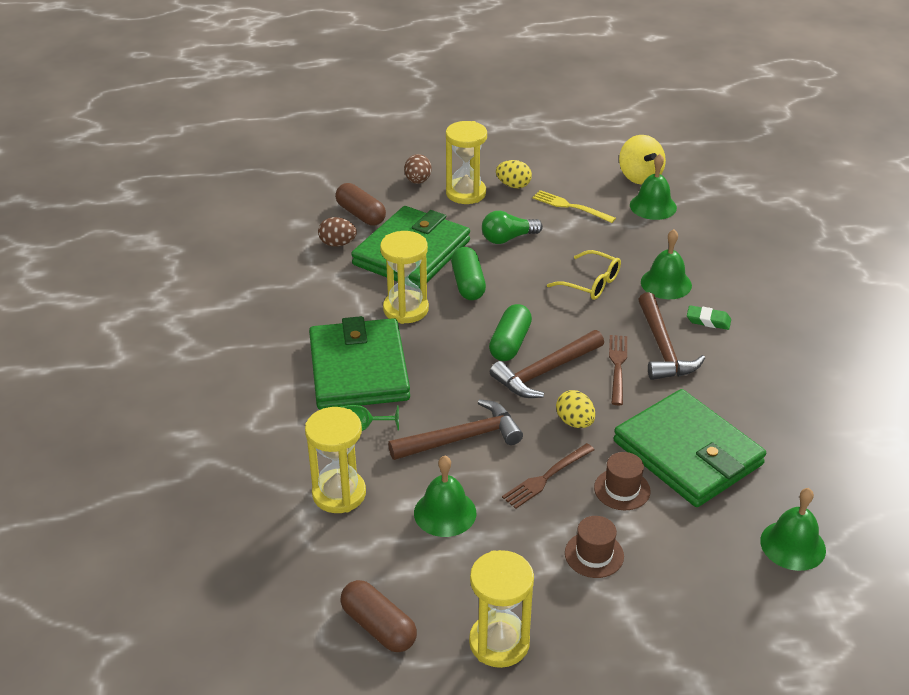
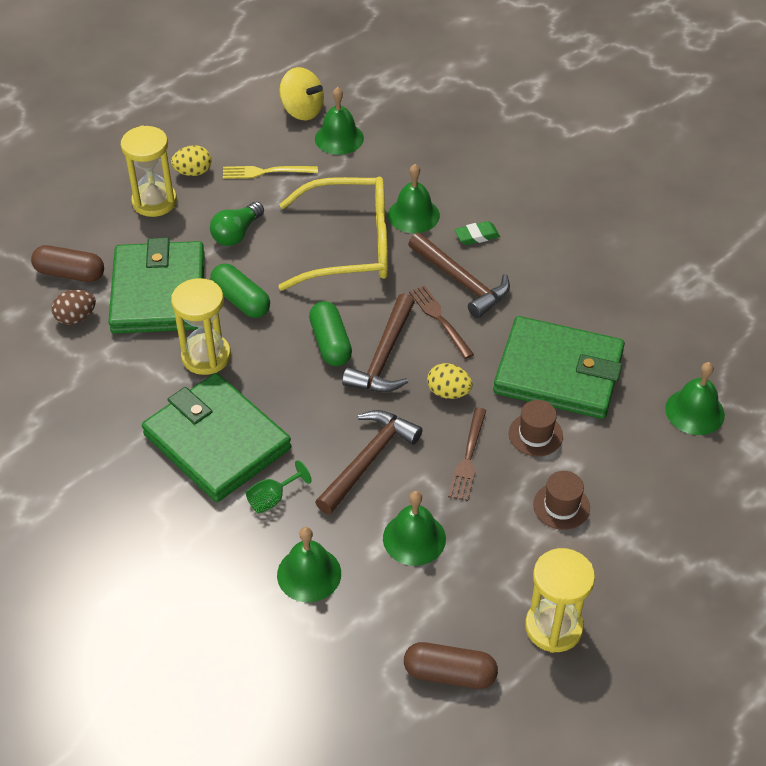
camera: 35 degrees left, 10 degrees up
(339, 494) = (309, 574): yellow hourglass -> green bell
(418, 181) = (94, 209): brown egg -> none
(591, 283) = (350, 246): yellow glasses -> yellow glasses, size x1.95

